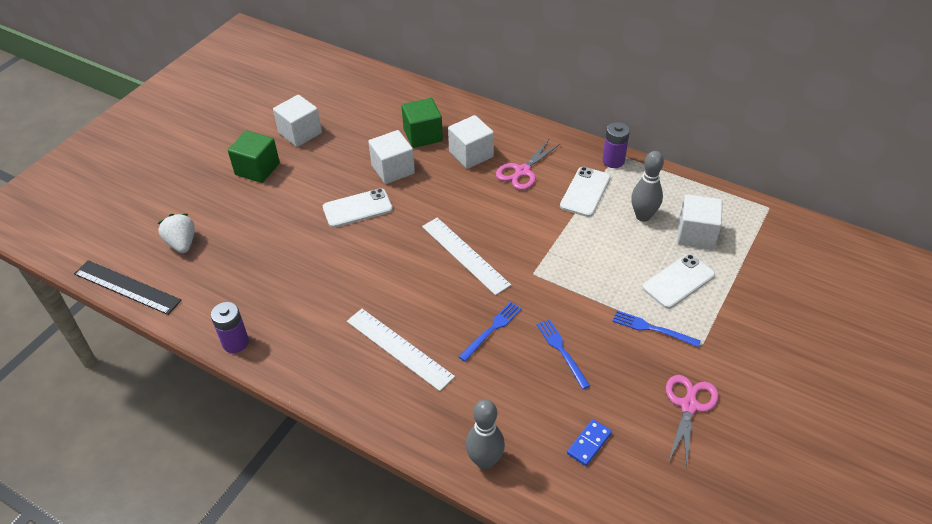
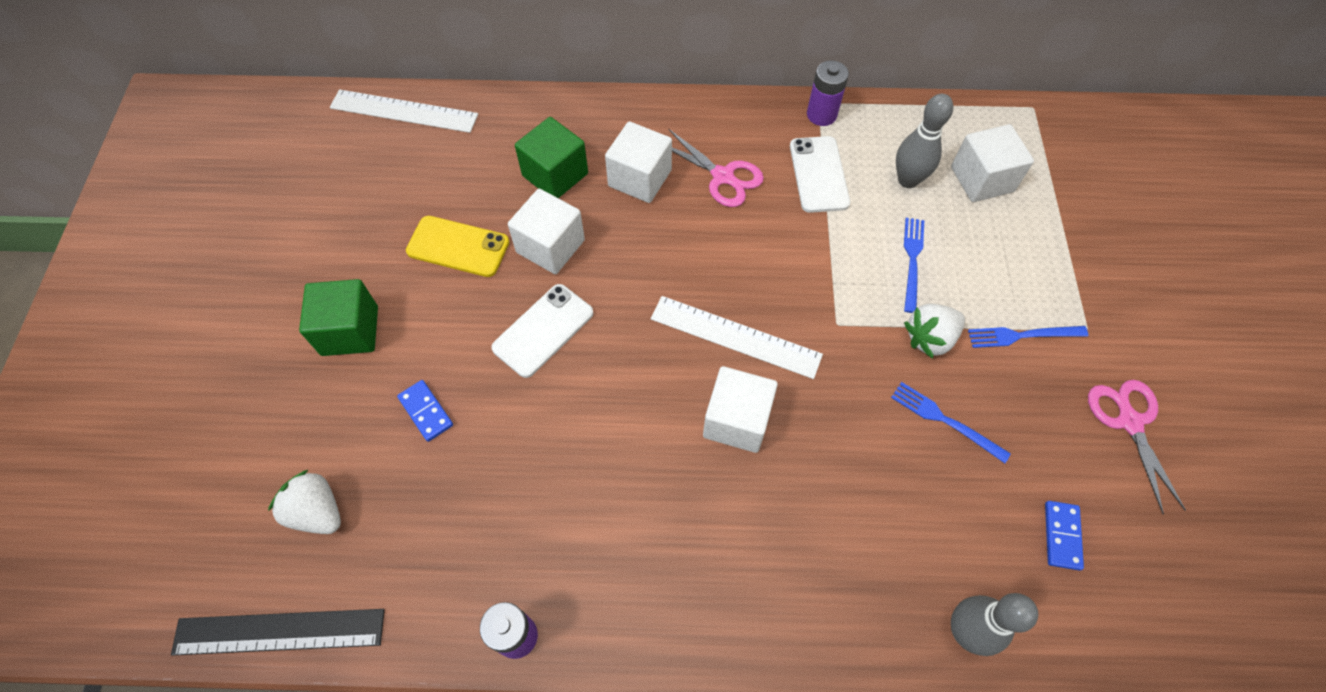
camera: 30 degrees left, 15 degrees up
(267, 221) = (426, 411): none -> blue domino
(300, 133) = (375, 243): white cube -> white cube (737, 420)
(342, 151) = (458, 247): none -> yellow phone
(399, 348) = (748, 523): white ruler -> white ruler (404, 111)
(492, 330) = (843, 433): blue fork -> blue fork (912, 261)
(522, 171) = (722, 176): pink scissors -> pink scissors turned 60 degrees counterclockwise
(587, 305) = (930, 338): none -> white strawberry
(678, 281) = (1006, 254): white phone -> none

